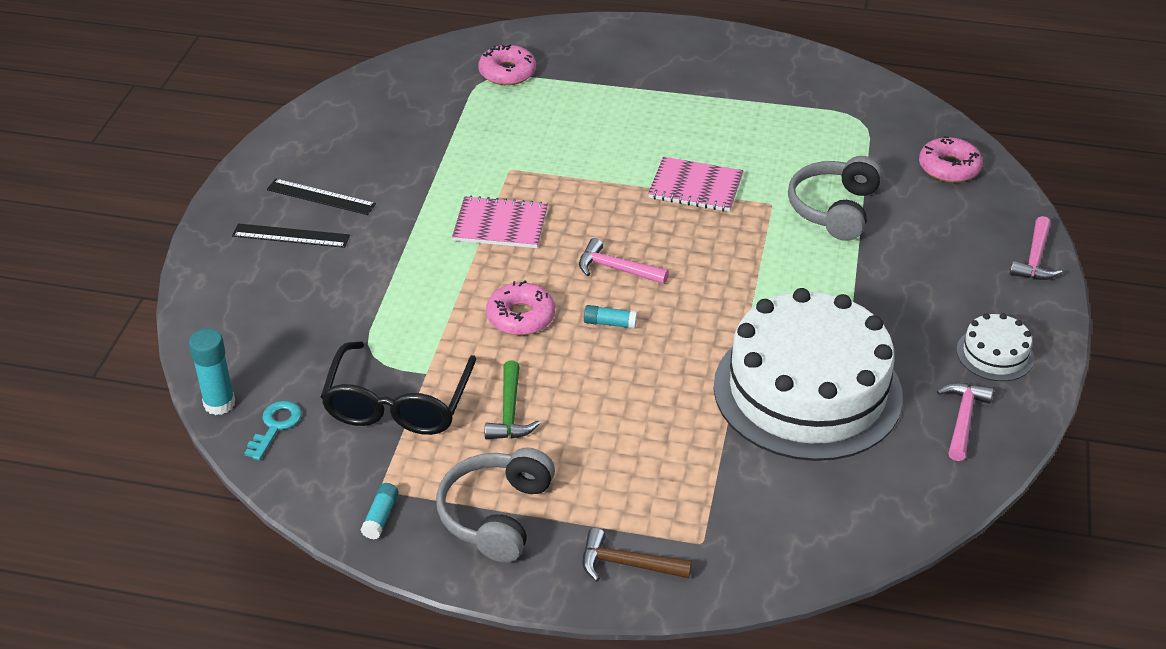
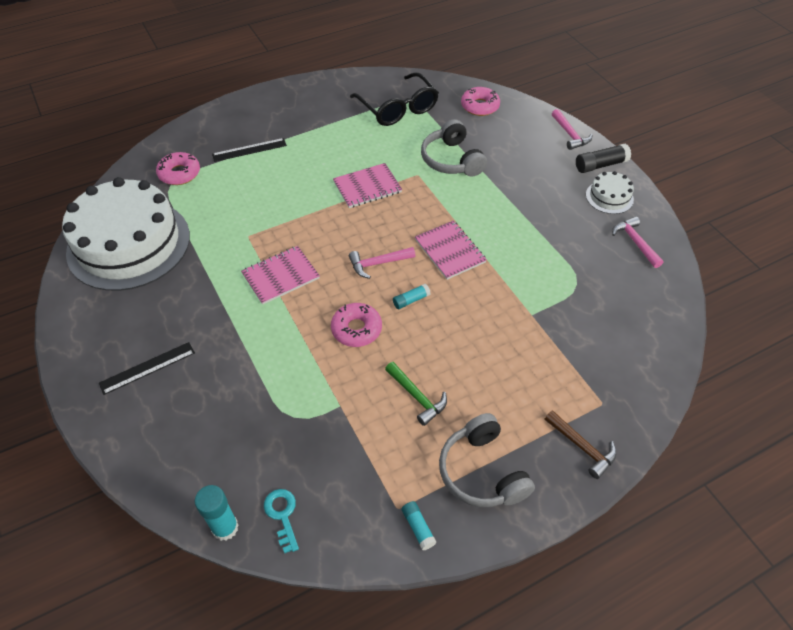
camera: 40 degrees left, 10 degrees up
(321, 197) = (140, 327): black ruler -> black ruler (249, 150)
(398, 404) = (345, 440): black glasses -> black glasses (398, 108)
(627, 564) = (582, 447): brown hammer -> brown hammer turned 105 degrees counterclockwise
(712, 301) = (449, 251): none -> pink notebook
(807, 391) = (552, 274): white cake -> white cake (129, 244)
(1031, 314) = (600, 165): none -> black glue stick

